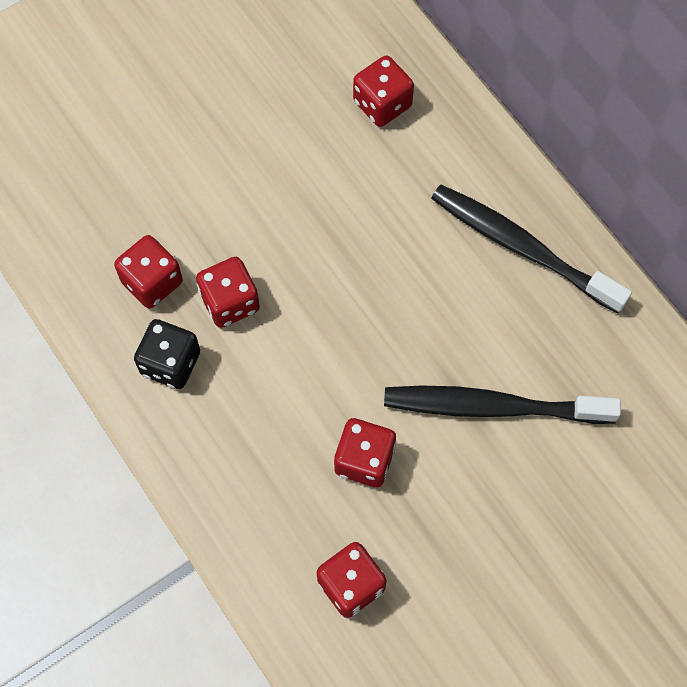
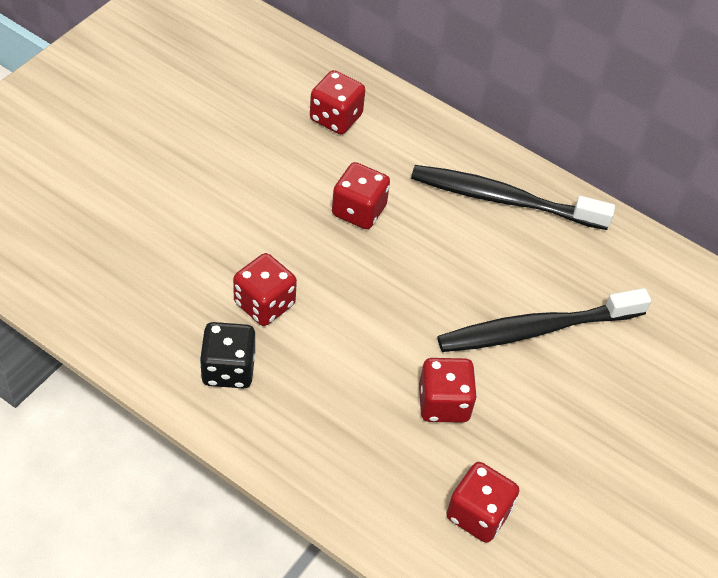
camera: 25 degrees left, 15 degrees down
(152, 282) = (183, 305): red dice -> red dice (359, 210)

